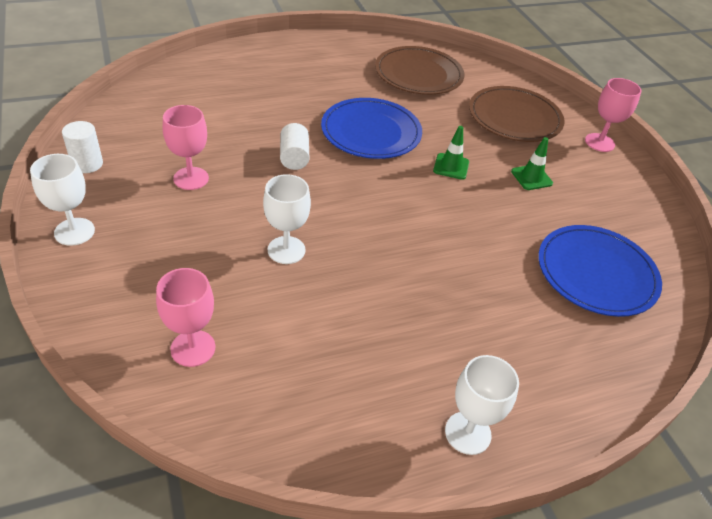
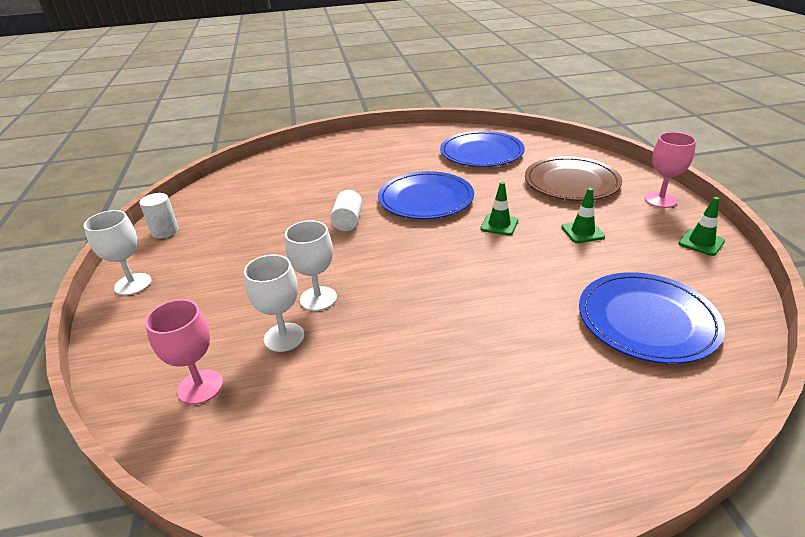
camera: 15 degrees right, 10 degrees down
(191, 178) = (249, 240): pink goblet -> none
(418, 74) = (481, 152): brown plate -> blue plate
(468, 433) = (470, 487): white goblet -> white goblet (284, 337)
(637, 192) = (701, 242): none -> green traffic cone

